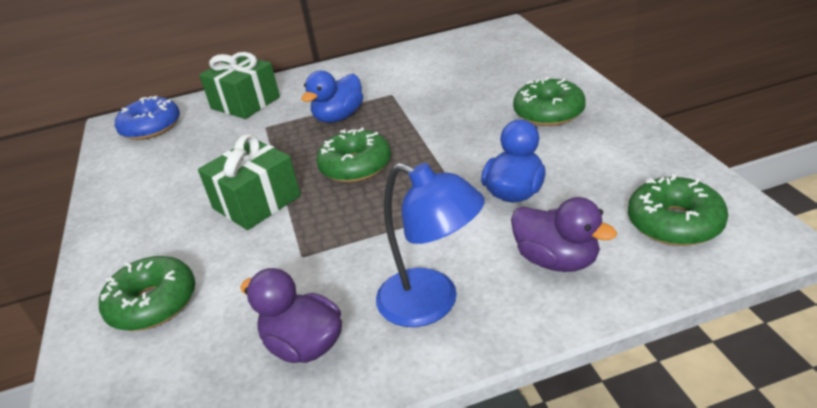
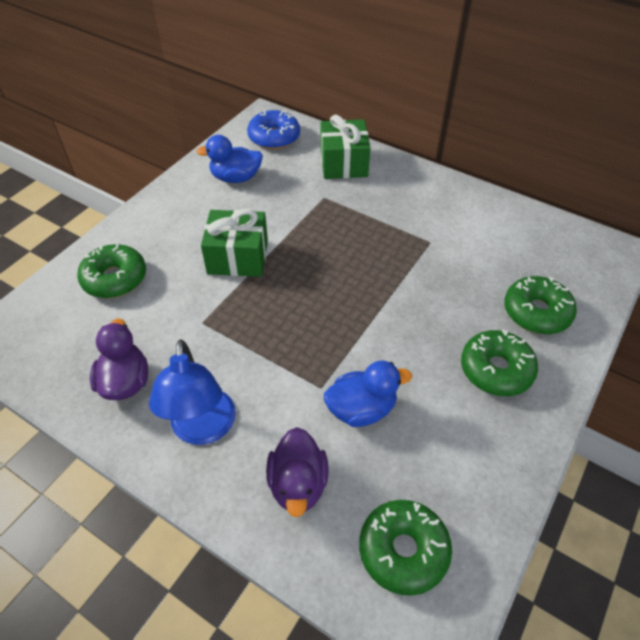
camera: 45 degrees right, 15 degrees up
(339, 117) = (371, 231): blue duck -> blue duck (236, 178)
(355, 166) = (318, 284): green donut -> green donut (536, 312)

